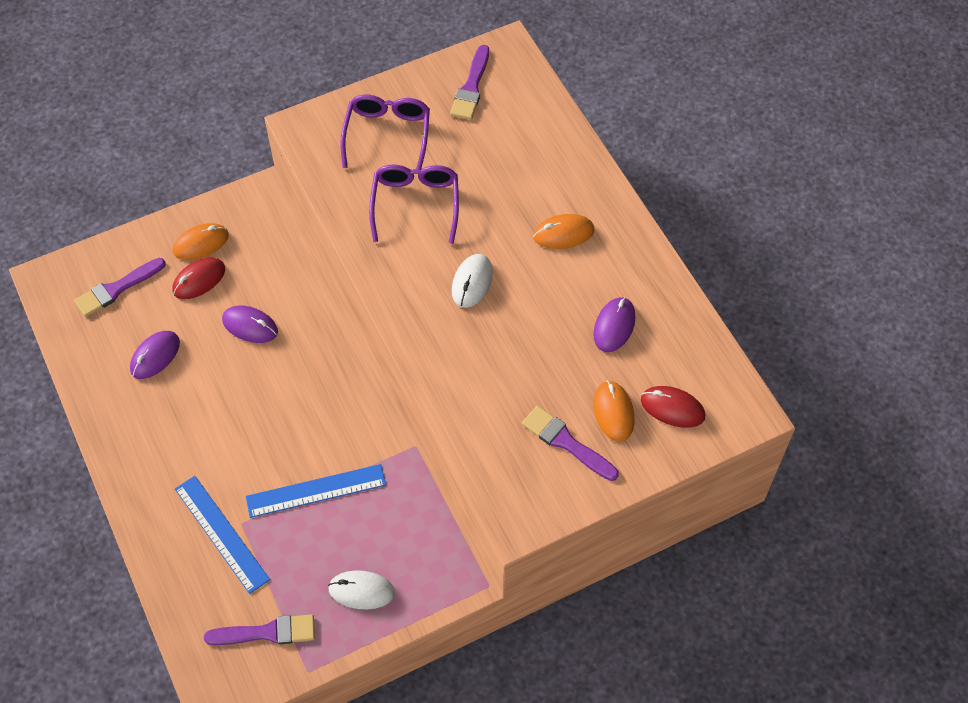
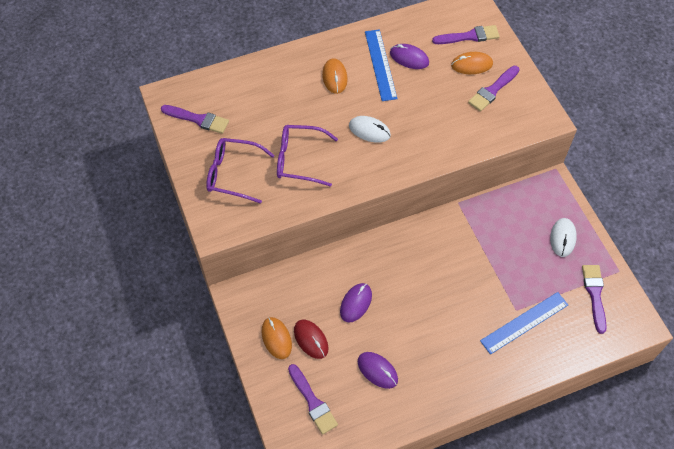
camera: 85 degrees left, 0 degrees up
(316, 491) = (491, 263): blue ruler -> blue ruler (380, 64)
(672, 408) = (469, 36): red mouse -> purple brush

